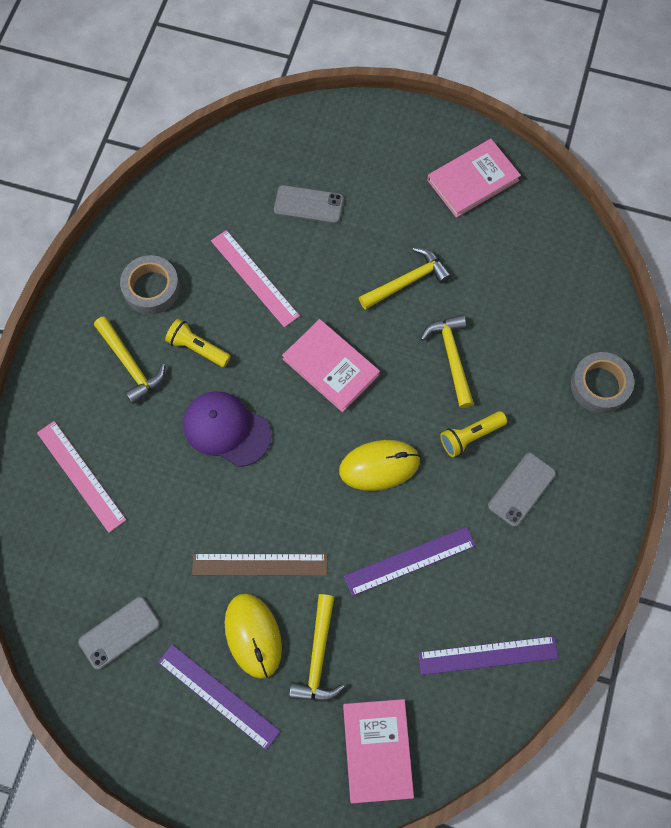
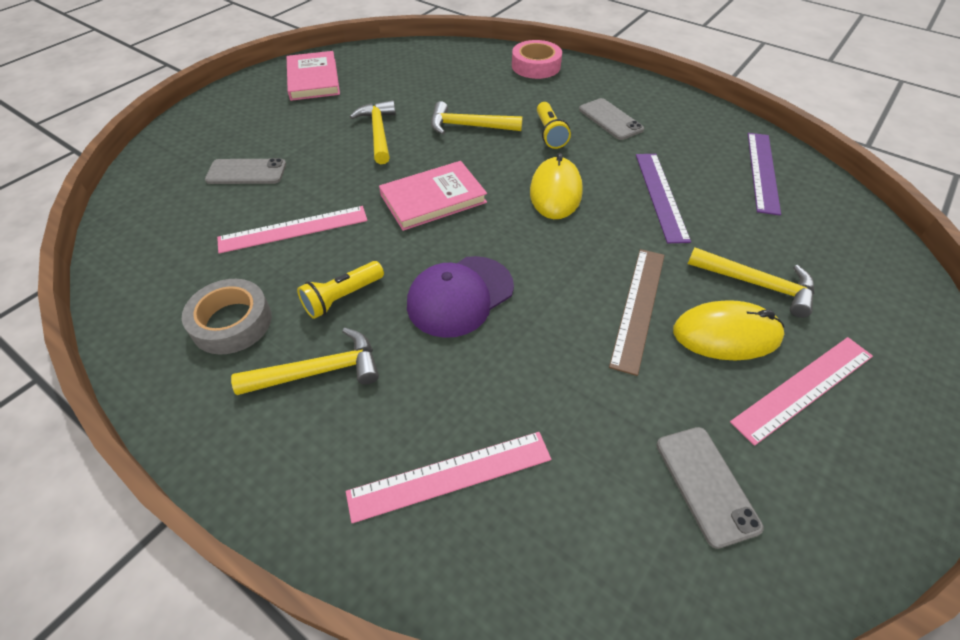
camera: 70 degrees left, 20 degrees down
(218, 696) = (803, 388): purple ruler -> pink ruler
(308, 205) = (246, 172): grey phone -> grey phone turned 60 degrees clockwise
(377, 750) = (863, 264): pink book -> none
(599, 385) = (536, 66): grey tape -> pink tape

